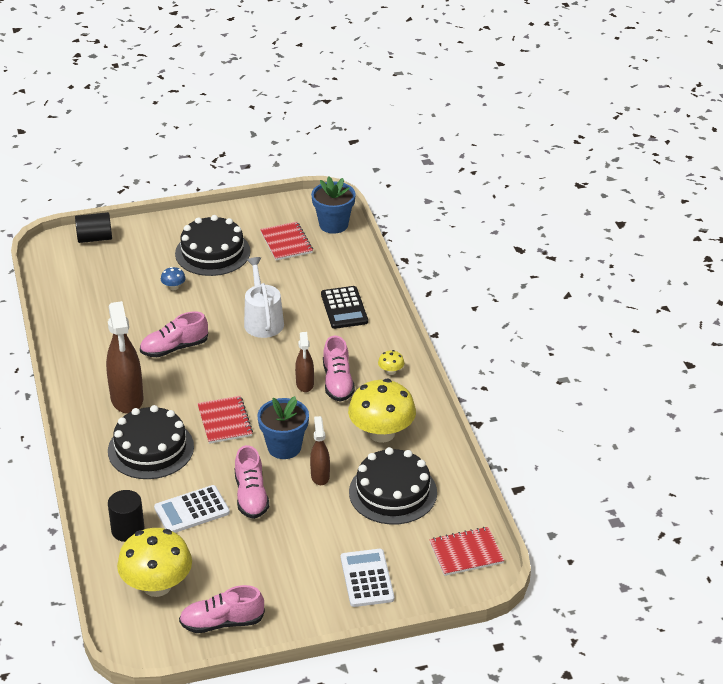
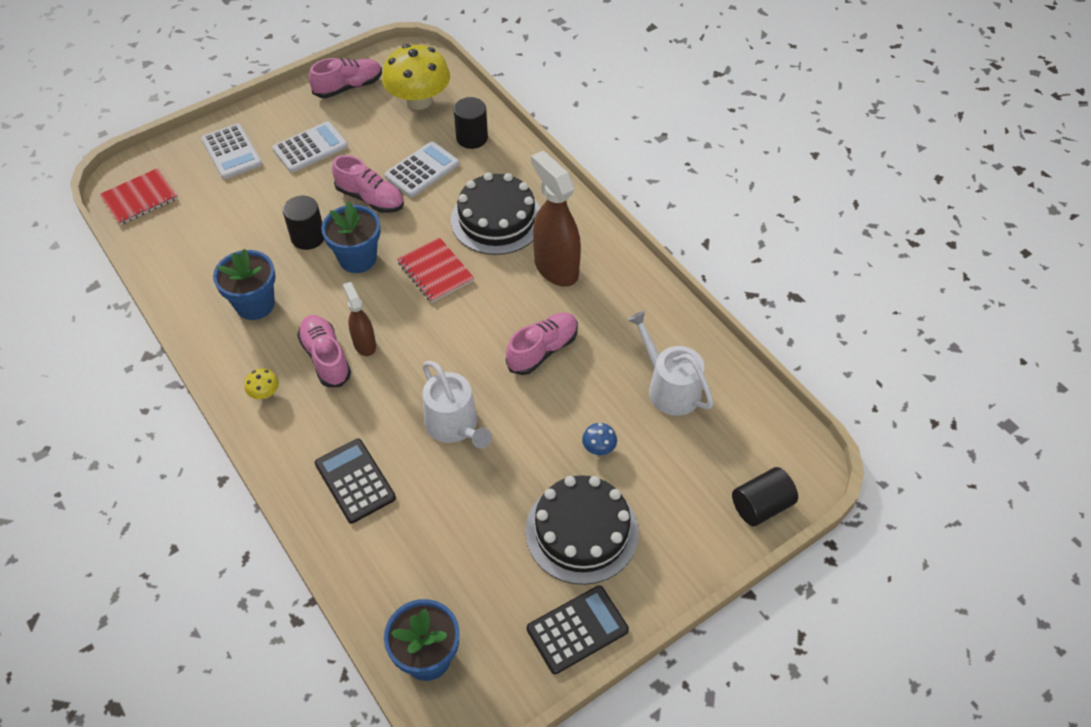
camera: 160 degrees right, 15 degrees up
(101, 306) = (669, 388): none -> white watering can
(243, 216) = (577, 629): none -> black calculator
(251, 496) = (370, 198): pink shoe -> pink shoe turned 150 degrees clockwise
(286, 242) = (484, 589): red notebook -> none
(288, 562) = (310, 148): none -> white calculator
(320, 476) = (308, 237): brown spray bottle -> black cylinder
(381, 433) = (255, 304): yellow mushroom -> blue flower pot
(393, 492) = (226, 239): black cake -> none

